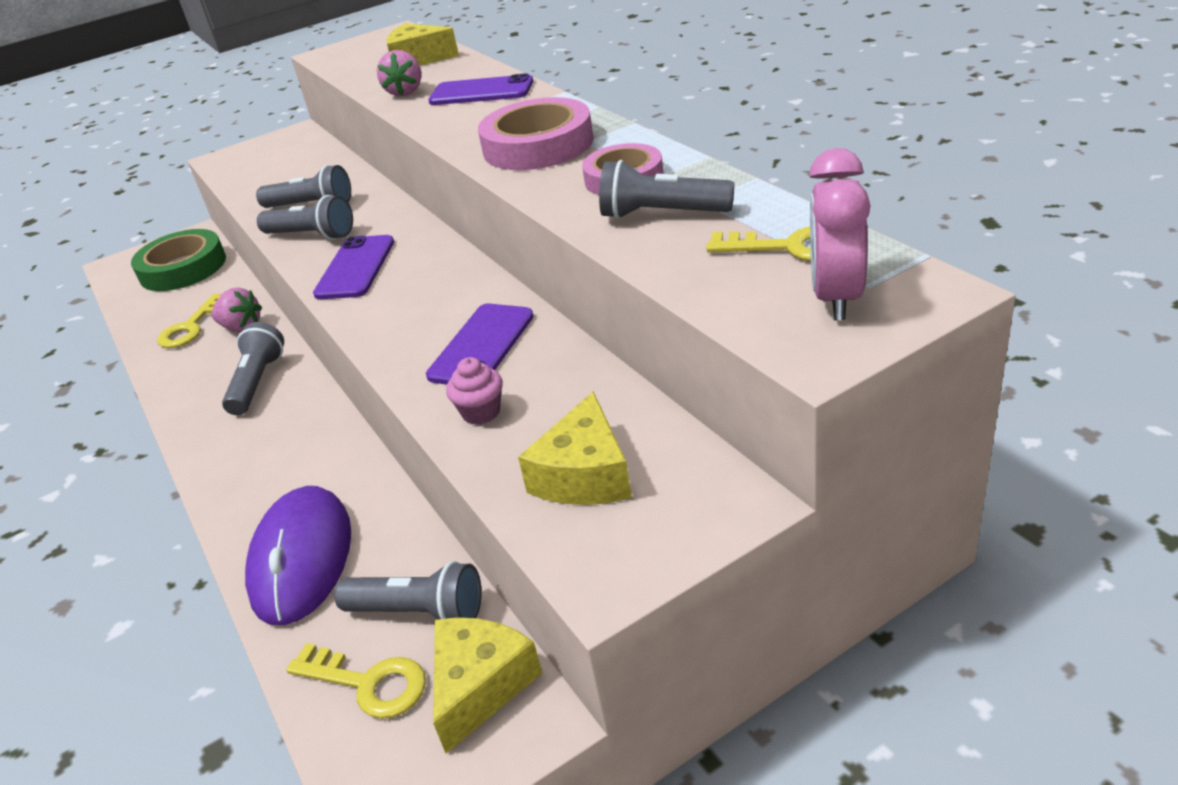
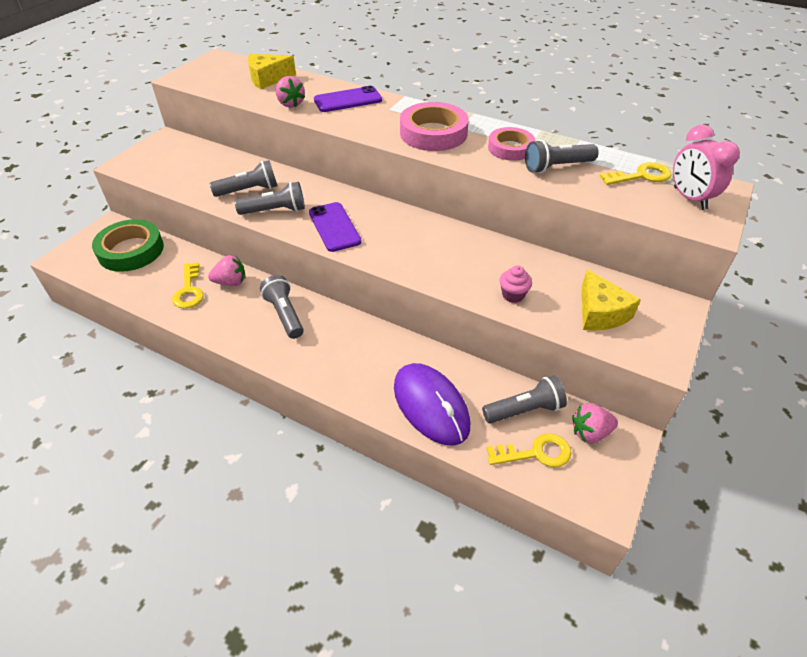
camera: 35 degrees left, 10 degrees up
(480, 686) = (590, 432): yellow cheese -> pink strawberry
(482, 346) = (471, 258): purple phone -> none

